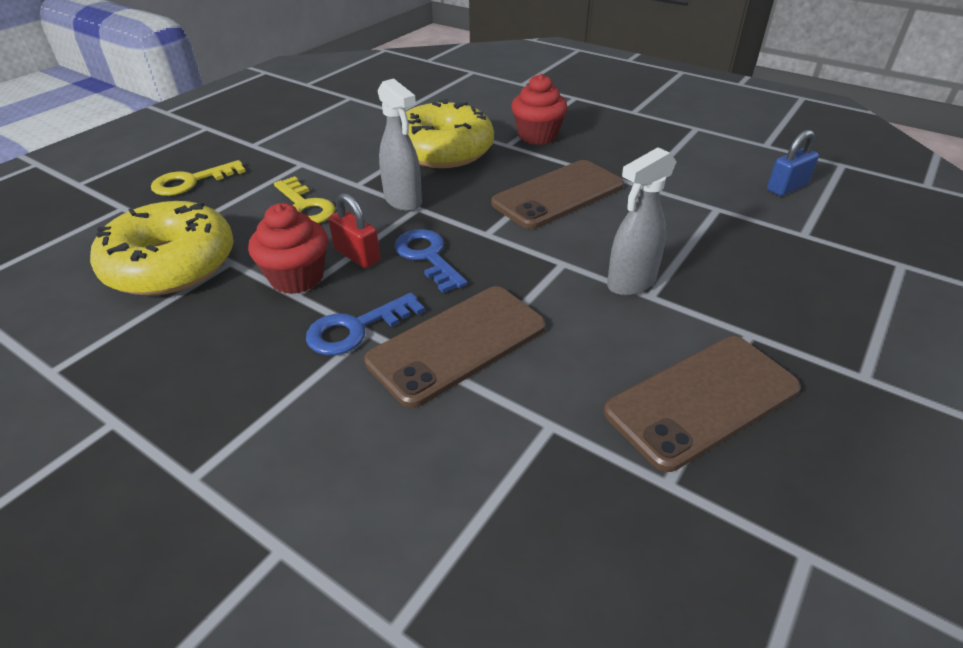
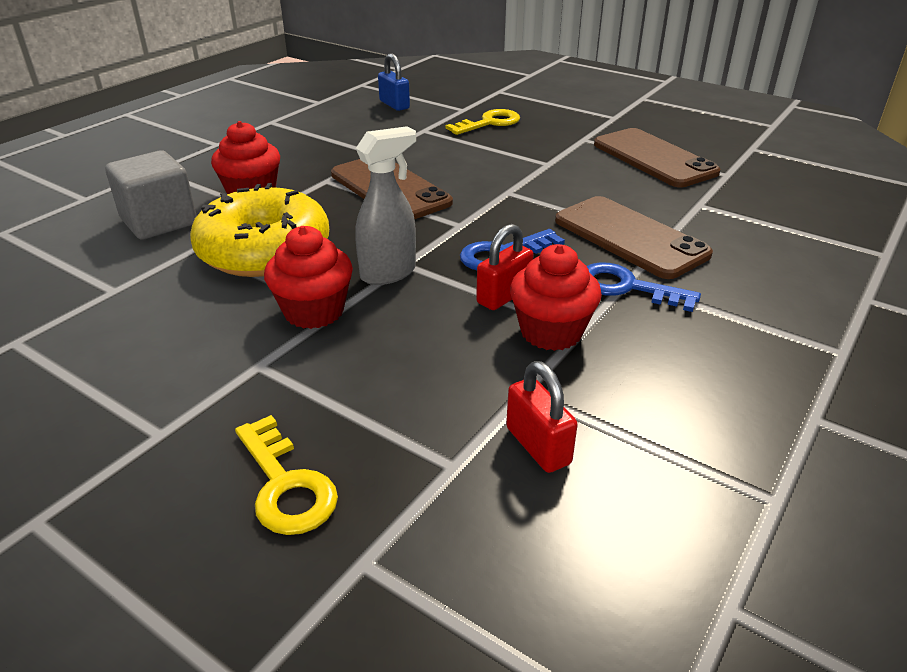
camera: 90 degrees left, 5 degrees down
(171, 264) = (538, 446): yellow donut -> red padlock
(305, 207) = (392, 345): yellow key -> yellow key (489, 123)
(356, 175) = (314, 311): none -> red cupcake
(356, 329) = (626, 287): blue key -> blue key turned 150 degrees clockwise
(488, 111) = (159, 222): none -> grey cube
(630, 283) = (533, 168): grey spray bottle -> none

